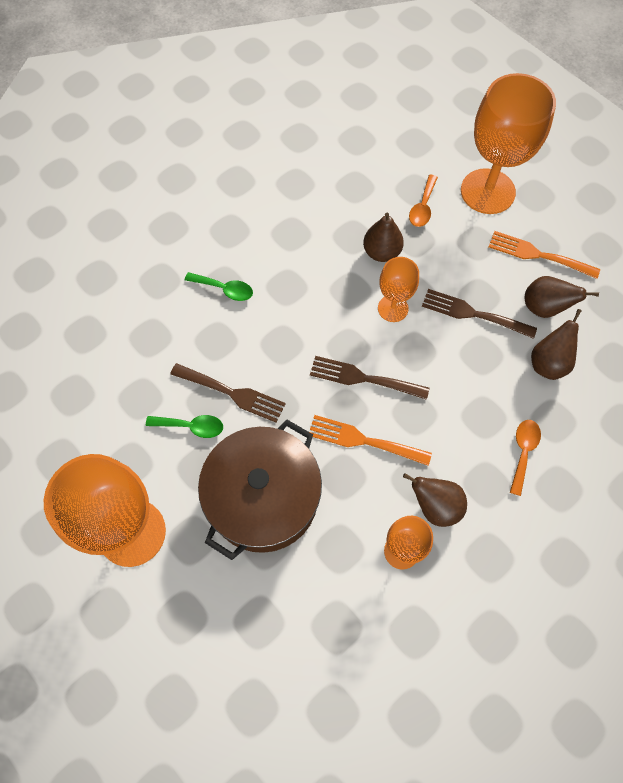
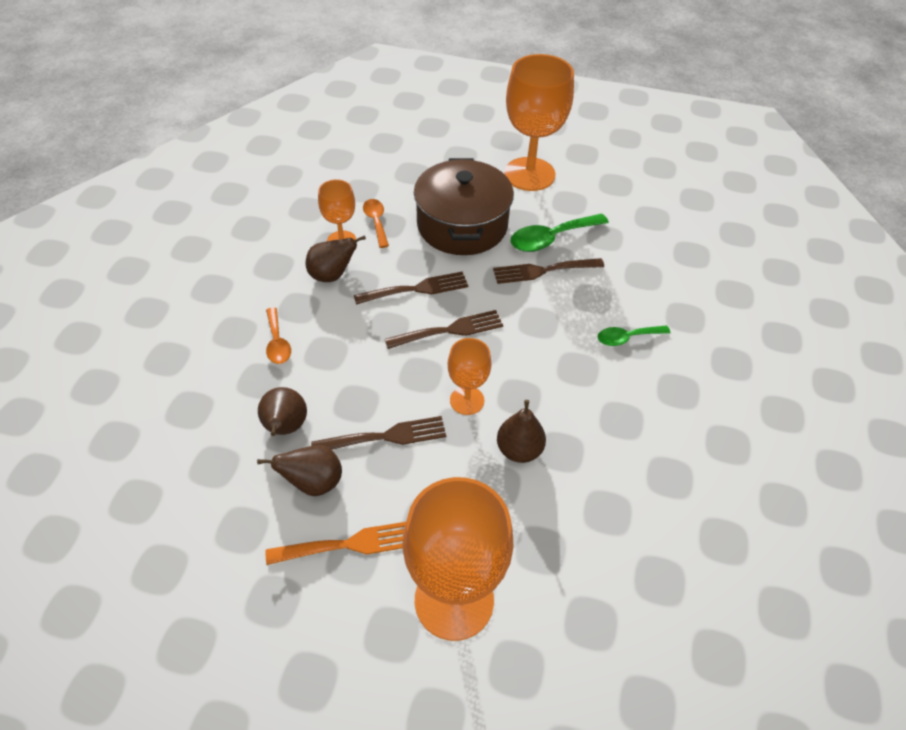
camera: 145 degrees right, 15 degrees down
(191, 426) = (551, 238): green spoon -> green spoon, size x1.60
(363, 440) = (416, 289): orange fork -> brown fork
(422, 207) = (515, 530): orange spoon -> orange spoon (376, 222)

